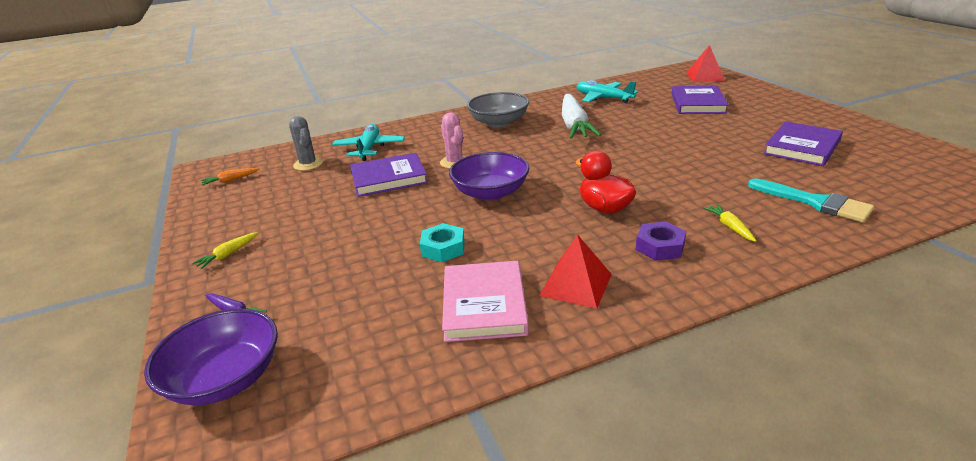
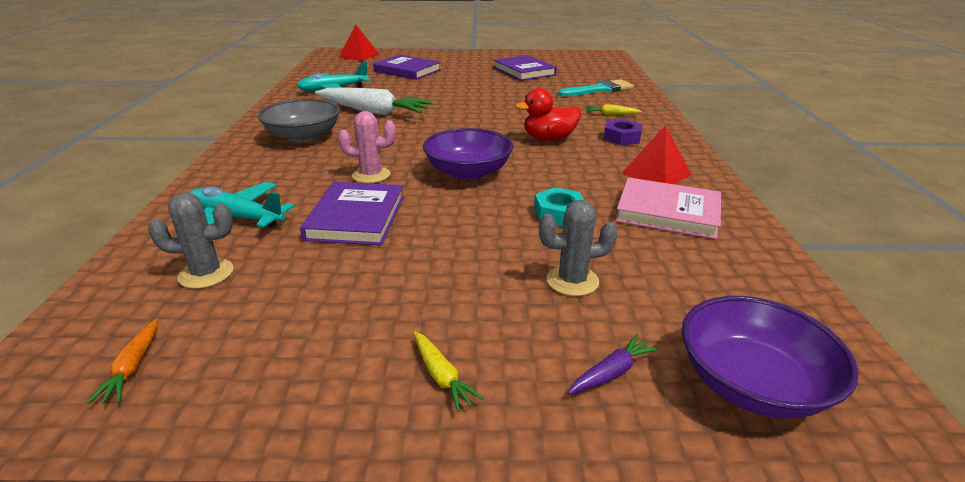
camera: 70 degrees left, 0 degrees up
(339, 276) = (572, 281): none -> grey cactus

